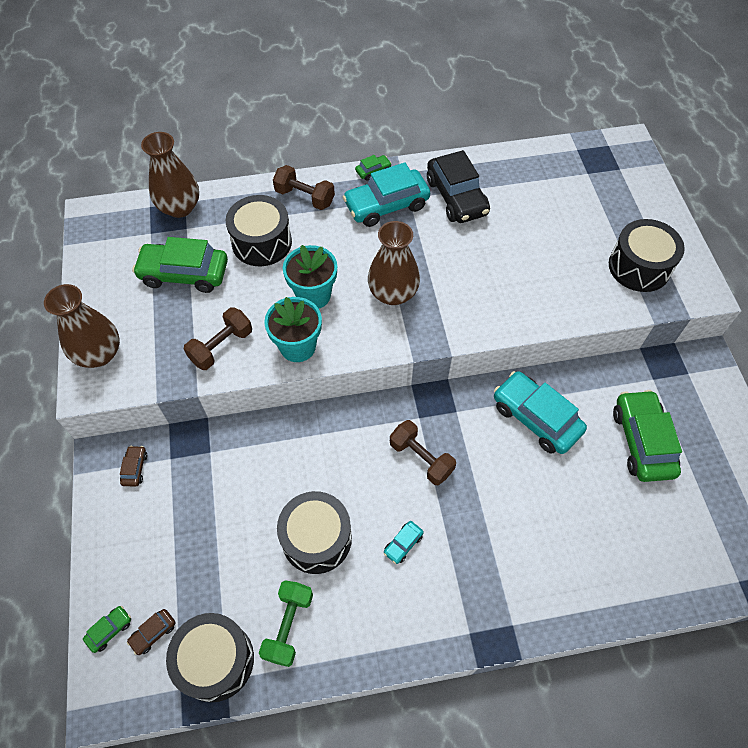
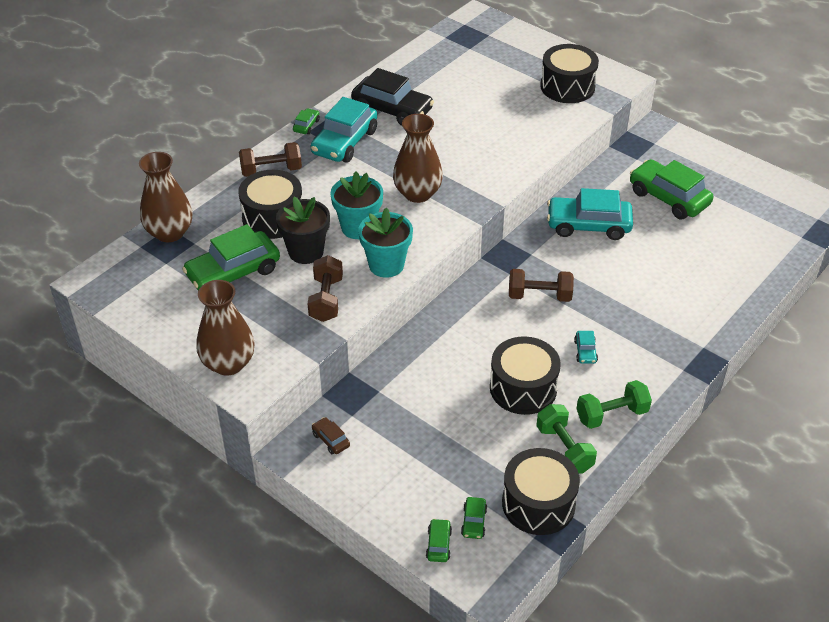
camera: 40 degrees left, 15 degrees down
(153, 633) = (474, 522): brown car -> green car
(252, 291) = (306, 252): none -> black flower pot
(360, 626) = (612, 415): none -> green dumbbell

